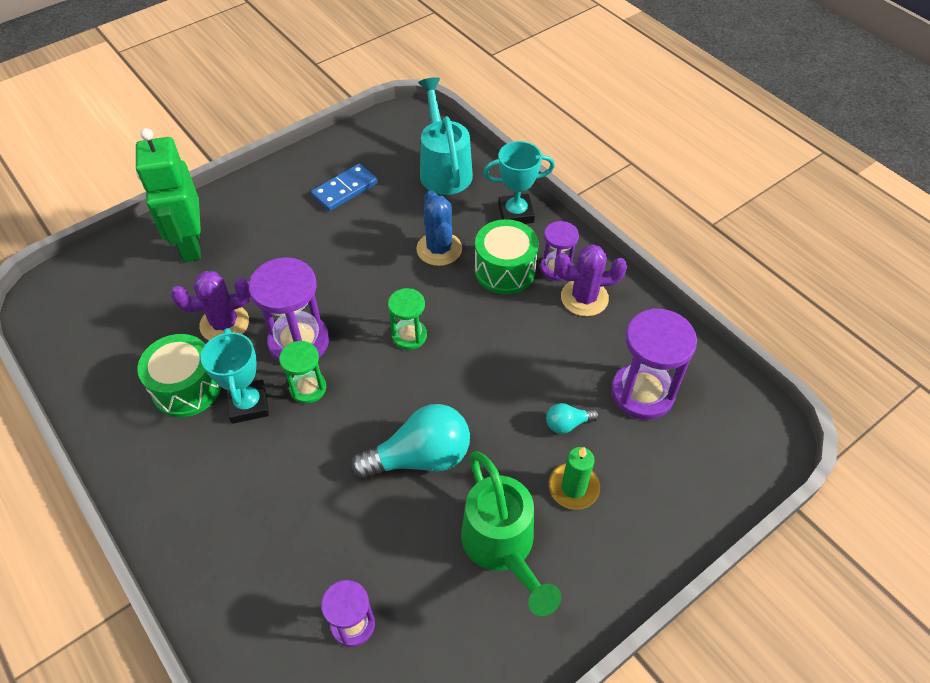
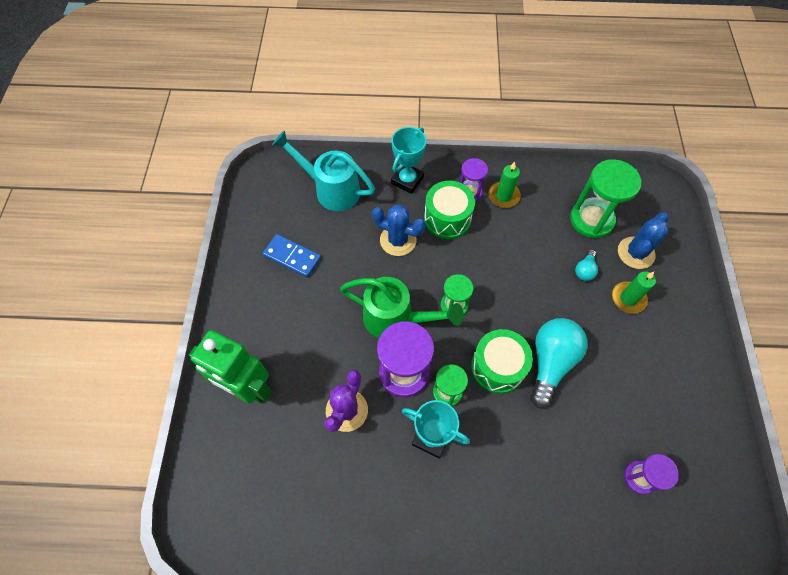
camera: 50 degrees left, 10 degrees up
(187, 388) = (384, 470): green drum -> green drum (497, 367)
(344, 189) = (292, 257): blue domino -> blue domino turned 60 degrees counterclockwise
(502, 547) = (641, 362): green watering can -> green watering can (395, 319)
(584, 298) = (503, 196): purple cactus -> green candle
(642, 393) = (591, 220): purple hourglass -> green hourglass
(644, 461) = (636, 253): none -> blue cactus

